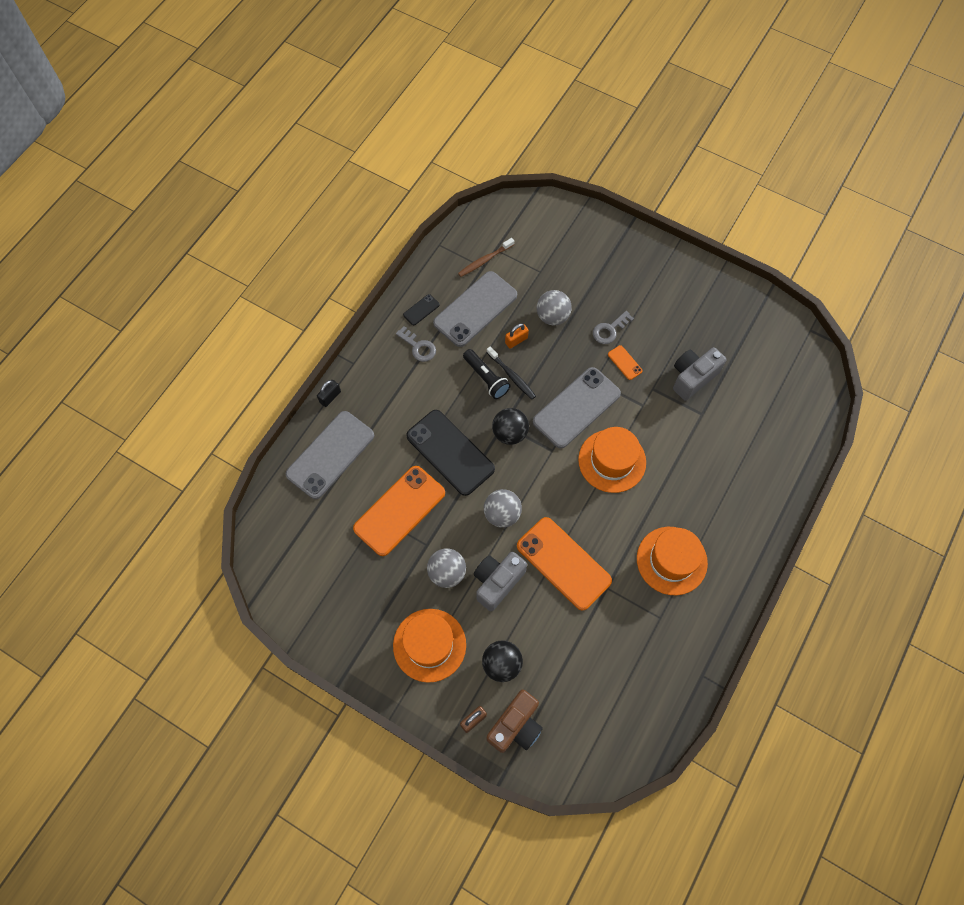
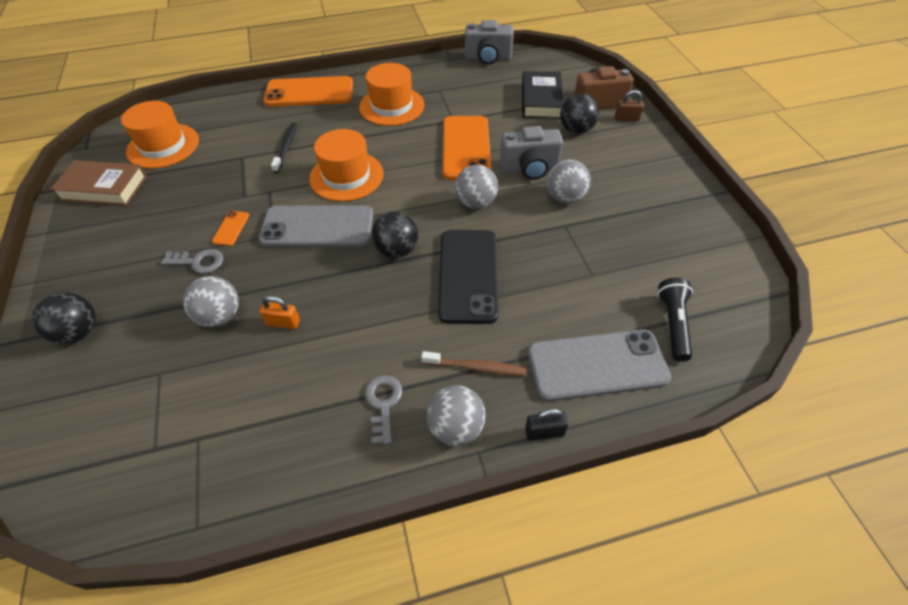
camera: 135 degrees left, 15 degrees down
(373, 365) = (456, 427): none -> grey ball
(399, 510) = (565, 265): orange phone -> orange phone (309, 92)
(421, 310) = (328, 449): black phone -> none
(429, 645) = (623, 168): orange hat -> orange hat (163, 146)
(475, 309) = (274, 392): grey phone -> none
(485, 260) = (184, 445): brown toothbrush -> brown toothbrush (476, 367)
(486, 378) = (357, 311): black flashlight -> black flashlight (673, 324)
(512, 376) = (332, 294): black toothbrush -> black toothbrush (286, 147)
(565, 682) = (540, 100): none -> black book
(607, 253) = (79, 332): none -> black ball
(692, 377) = (206, 181): grey camera -> grey camera (488, 58)
(743, 319) = (104, 188): none -> brown book

